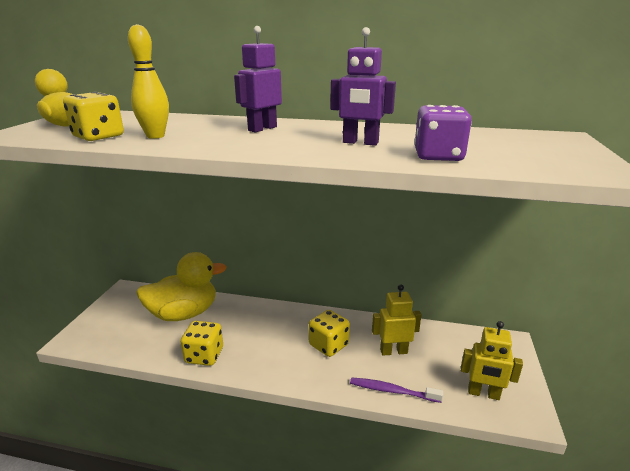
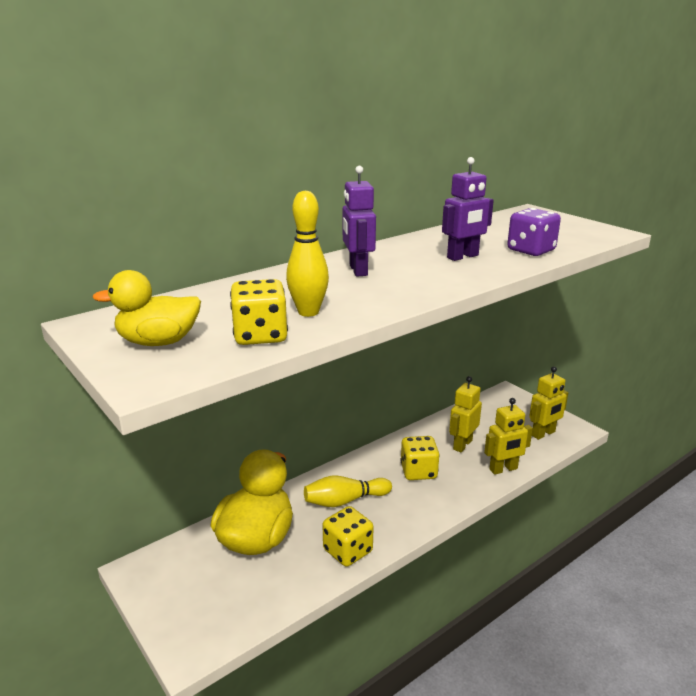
camera: 50 degrees left, 0 degrees up
(256, 328) = (345, 501): none -> yellow bowling pin
(392, 391) = (503, 469): purple toothbrush -> yellow robot

